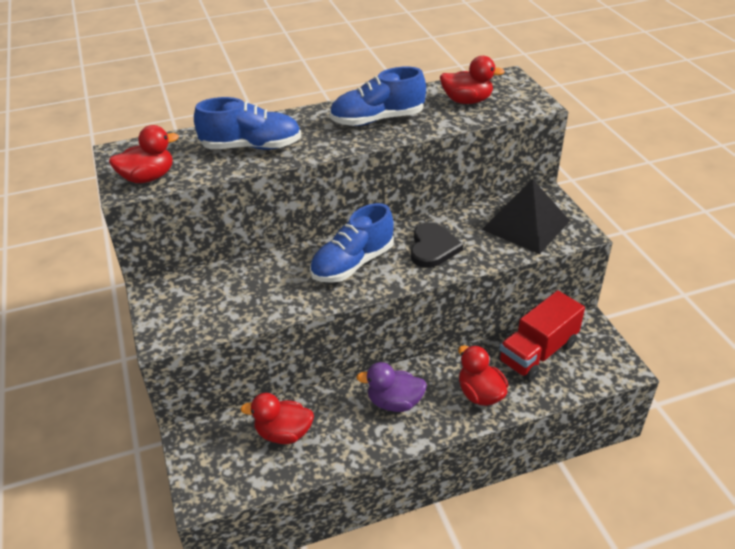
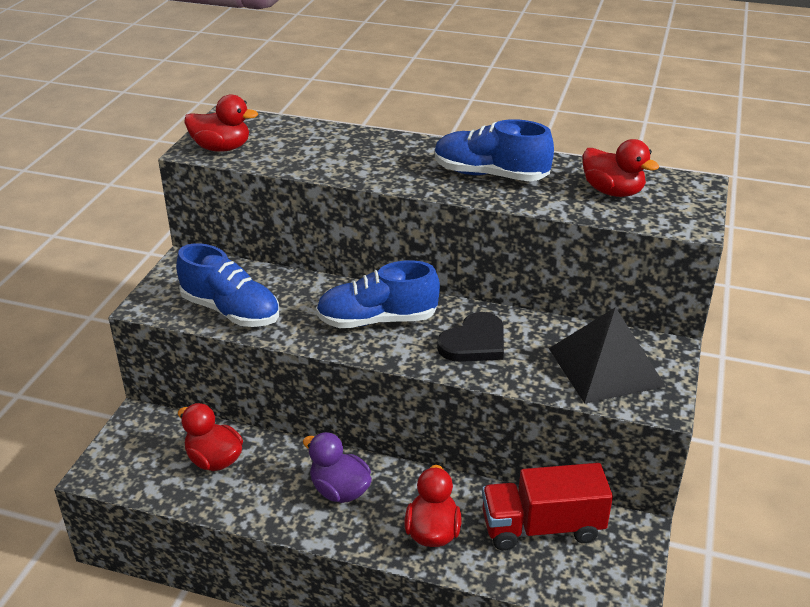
camera: 35 degrees right, 5 degrees down
(251, 147) = (339, 155): blue shoe -> blue shoe (231, 311)

